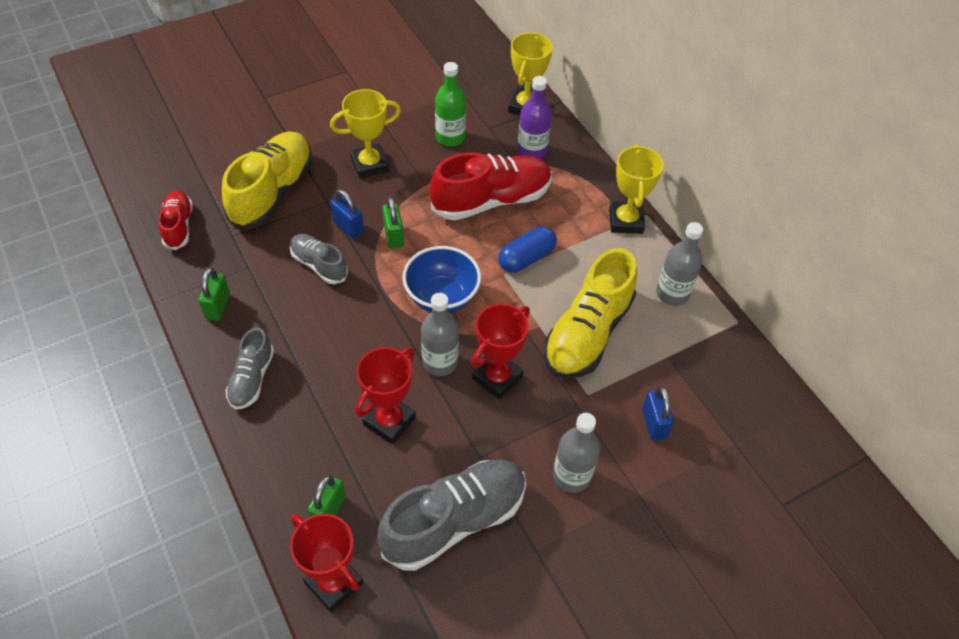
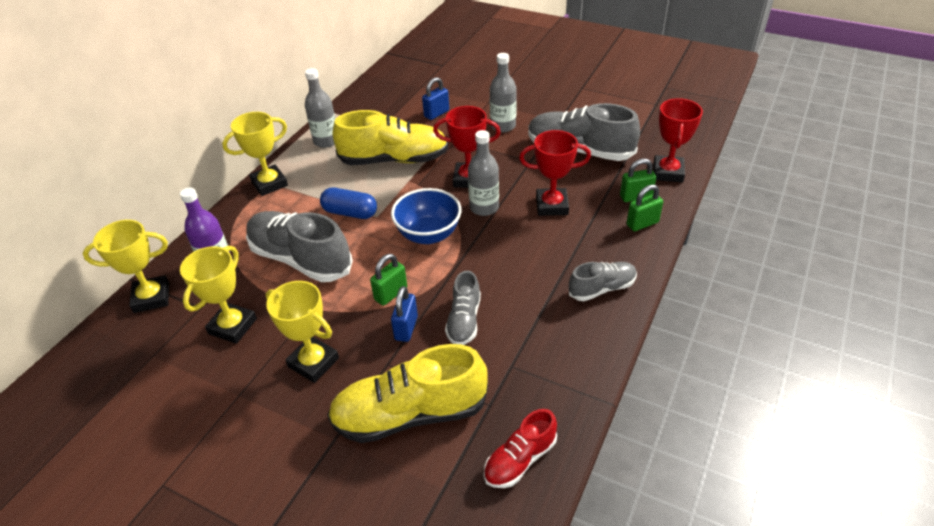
camera: 120 degrees left, 10 degrees down
(218, 306) = (569, 355): green padlock -> green padlock (642, 223)
(450, 137) = (233, 326): green bottle -> yellow trophy
(491, 200) = (300, 259): red shoe -> grey shoe

